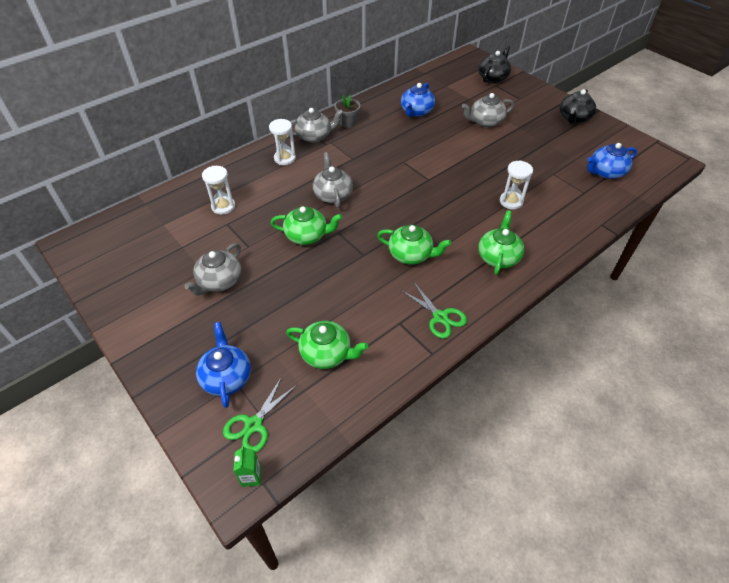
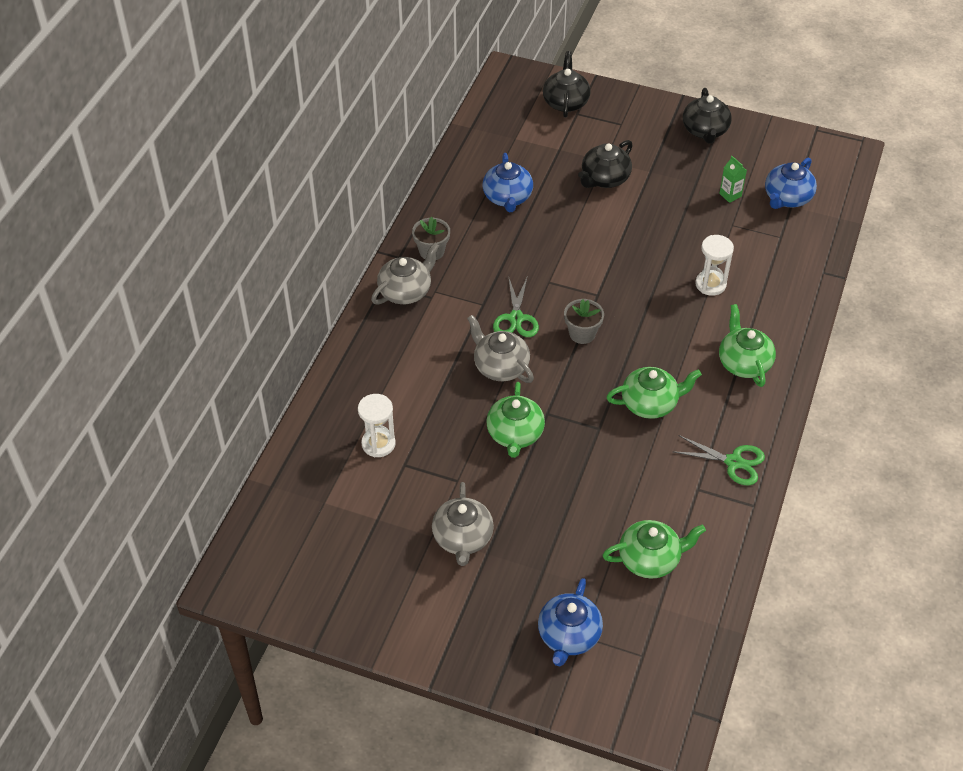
camera: 30 degrees left, 0 degrees up
(227, 377) = (568, 636): blue teapot -> blue teapot turned 120 degrees counterclockwise
(251, 476) = (677, 712): green carton -> green carton (730, 195)
(253, 424) = (637, 666): green scissors -> green scissors (516, 318)
(285, 158) = (395, 341): white hourglass -> none
(307, 235) = (515, 434): green teapot -> green teapot turned 120 degrees clockwise
(400, 197) = (582, 333): none -> grey flower pot
(485, 121) = (604, 179): grey teapot -> black teapot

